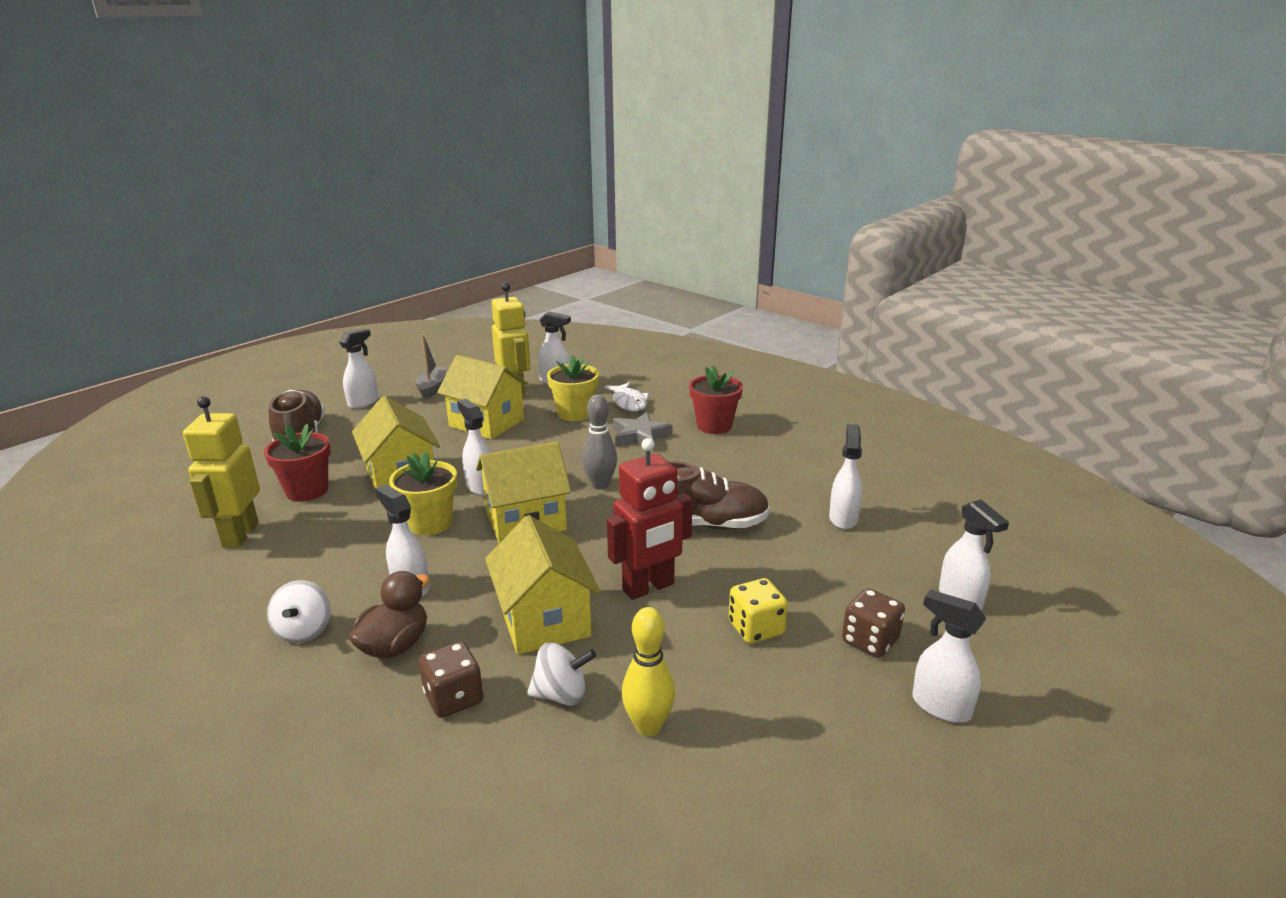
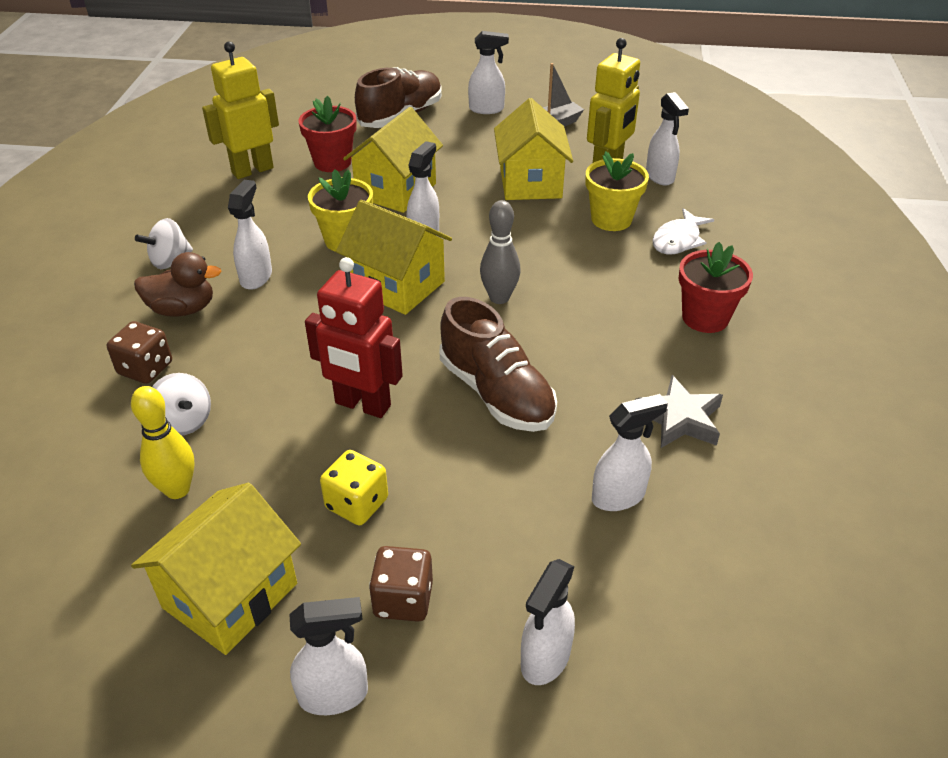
camera: 55 degrees right, 15 degrees up
(544, 620) = (268, 367): yellow house -> yellow house (230, 595)
(640, 436) = (618, 279): grey star -> grey star (679, 419)
(940, 706) = (334, 695): white spray bottle -> white spray bottle turned 75 degrees clockwise

